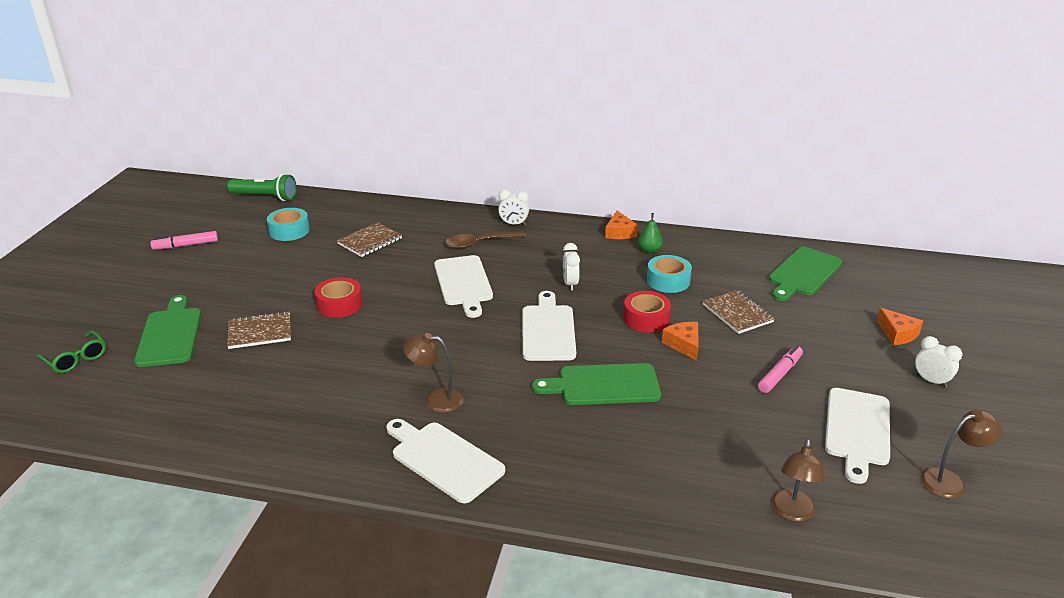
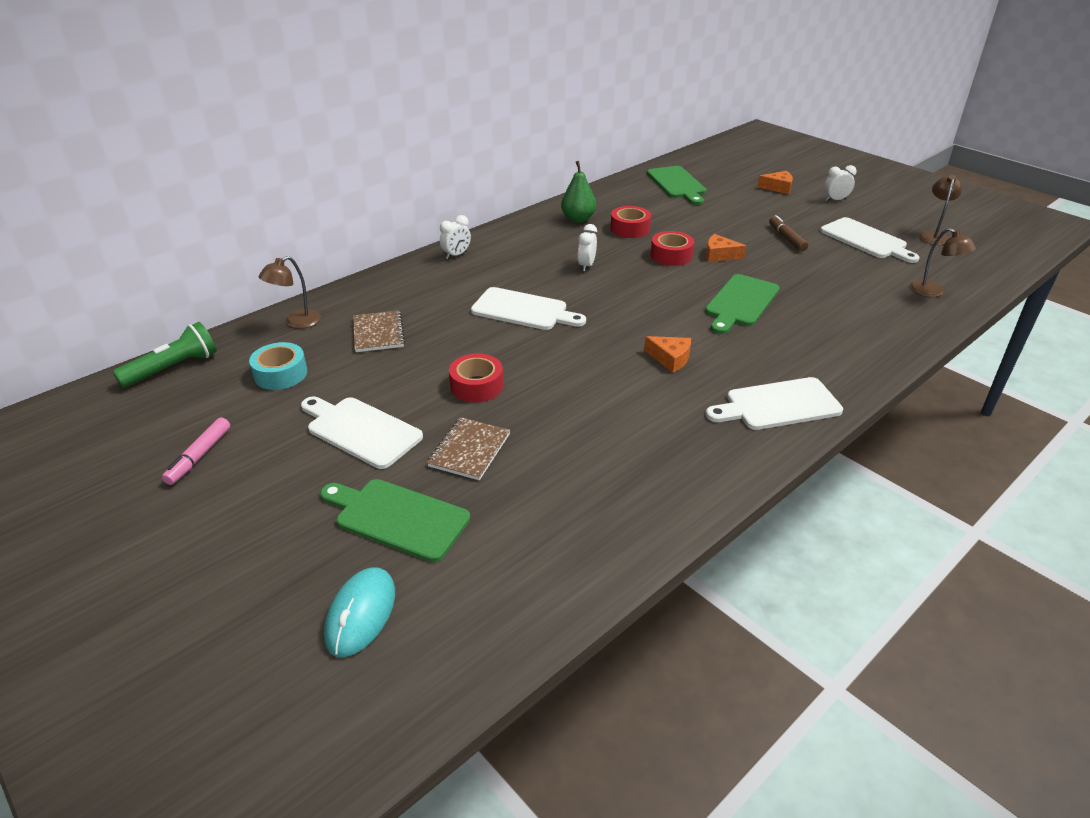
camera: 55 degrees left, 5 degrees up
(76, 359) = (361, 614): green glasses -> turquoise mouse
(436, 400) = (691, 382): brown lamp -> brown lamp (296, 322)
(479, 243) = (466, 281): brown spoon -> none
(548, 330) = (643, 298): white cutting board -> white cutting board (361, 430)
(570, 284) = (586, 266): white clock -> white clock turned 75 degrees clockwise
(619, 232) = (536, 220): orange cheese -> orange cheese (670, 359)
(649, 250) = (578, 219): green pear -> green pear, size x1.52
(668, 281) = (630, 229): turquoise tape -> red tape
(737, 313) = (701, 223): brown notebook -> none
(780, 374) = (786, 238): pink marker -> brown marker

